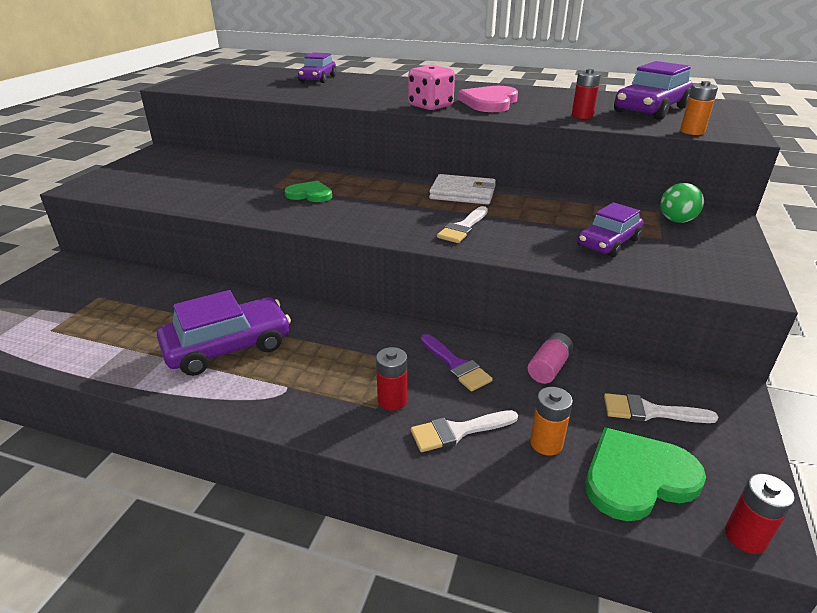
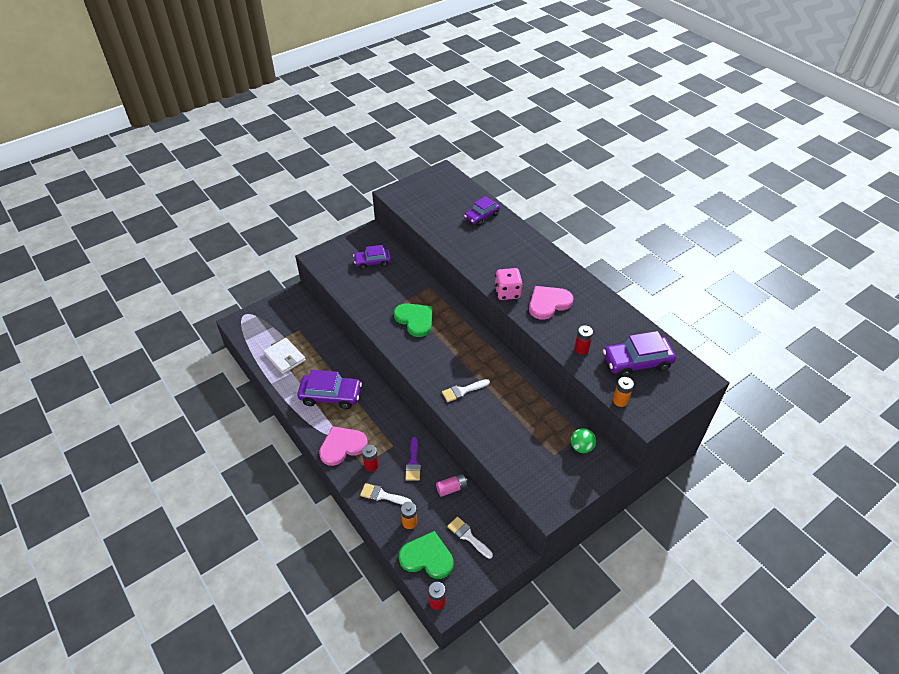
camera: 35 degrees right, 15 degrees up
(310, 194) = (415, 320): green heart -> green heart, size x1.57
(313, 400) = (342, 446): none -> pink heart
(463, 193) = (494, 360): white wallet -> white wallet (285, 357)
(608, 243) = (520, 443): purple car -> purple car (372, 262)

